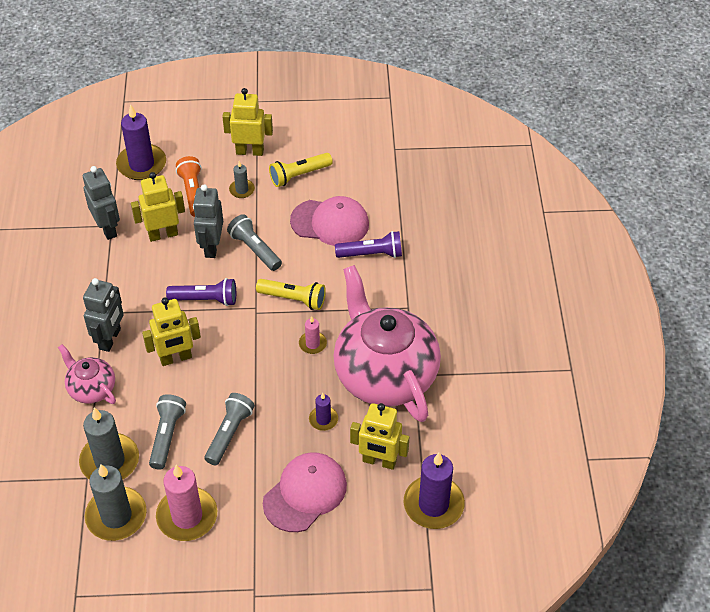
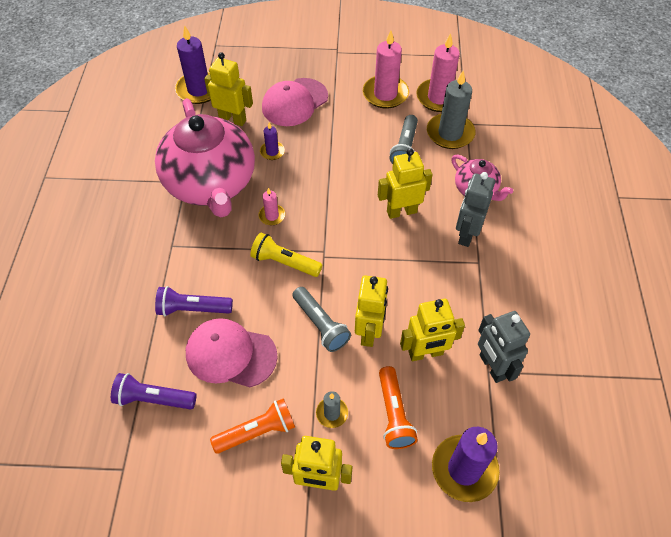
camera: 175 degrees left, 5 degrees up
(116, 516) = (439, 97): grey candle -> pink candle
(205, 299) = (375, 269): purple flashlight -> purple flashlight (154, 399)
(211, 247) = (369, 332): grey robot -> yellow robot
(229, 434) = (352, 146): grey flashlight -> none
(299, 175) = (257, 432): yellow flashlight -> orange flashlight

